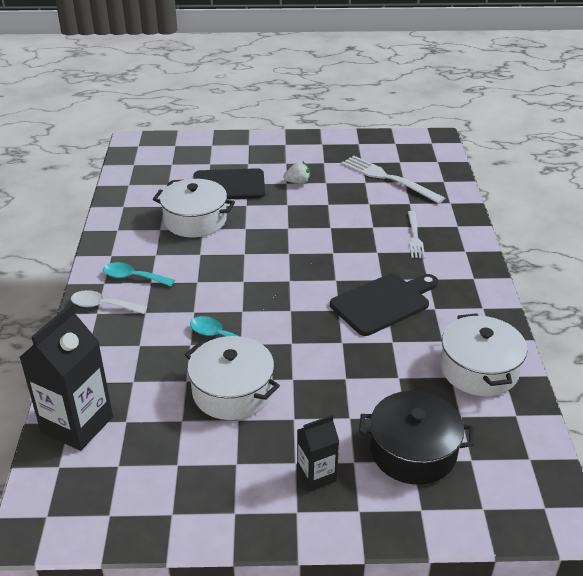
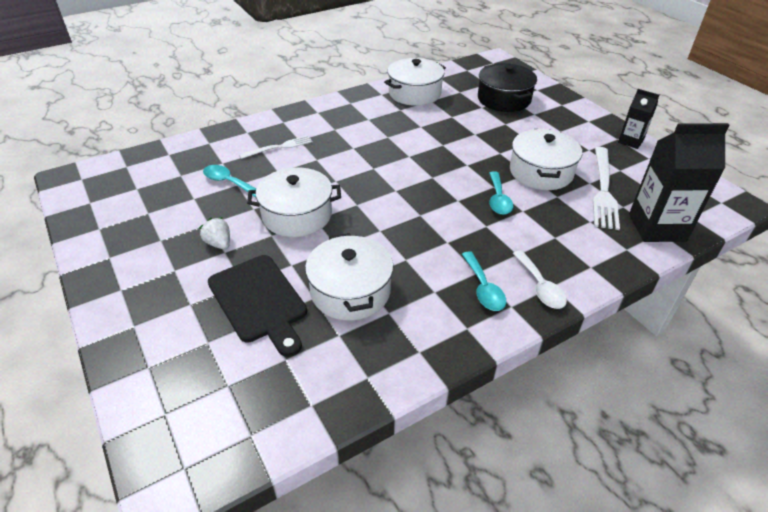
camera: 120 degrees left, 5 degrees up
(301, 221) = (297, 215): none -> white pot
(316, 475) = (559, 122): black carton -> black carton (630, 141)
(376, 200) = (228, 182): none -> turquoise spoon
(383, 303) = (382, 140): black cutting board -> none
(388, 178) = (179, 186): white fork -> white fork (603, 189)

